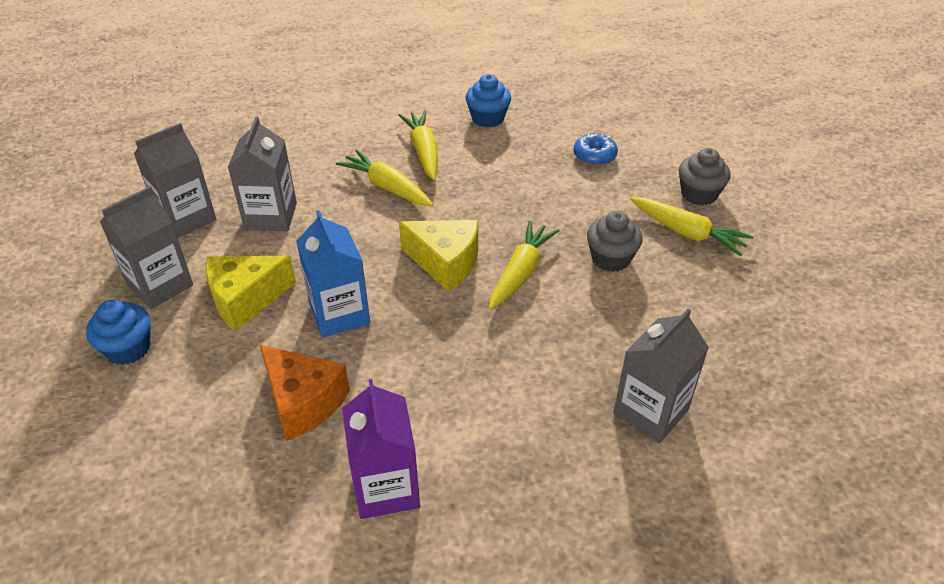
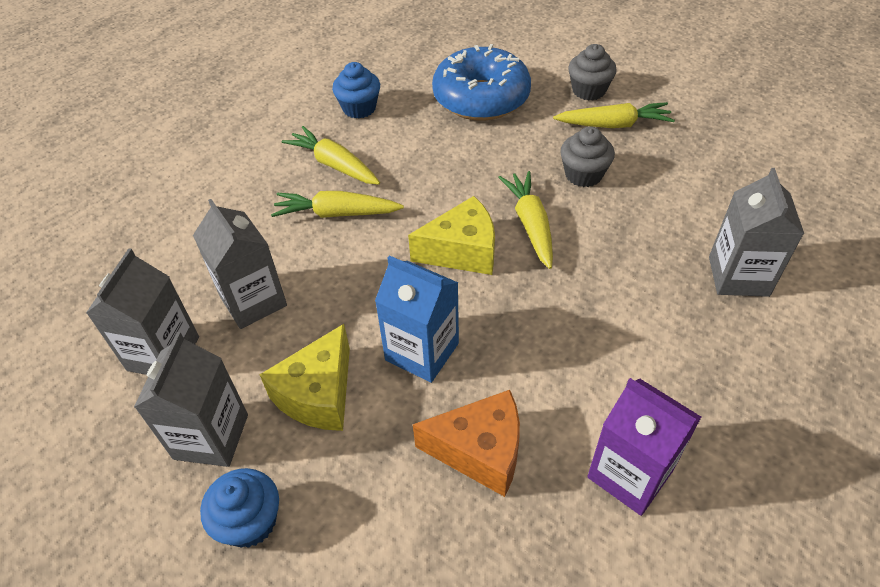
camera: 35 degrees left, 5 degrees up
(594, 156) = (481, 98): blue donut -> blue donut, size x2.27

